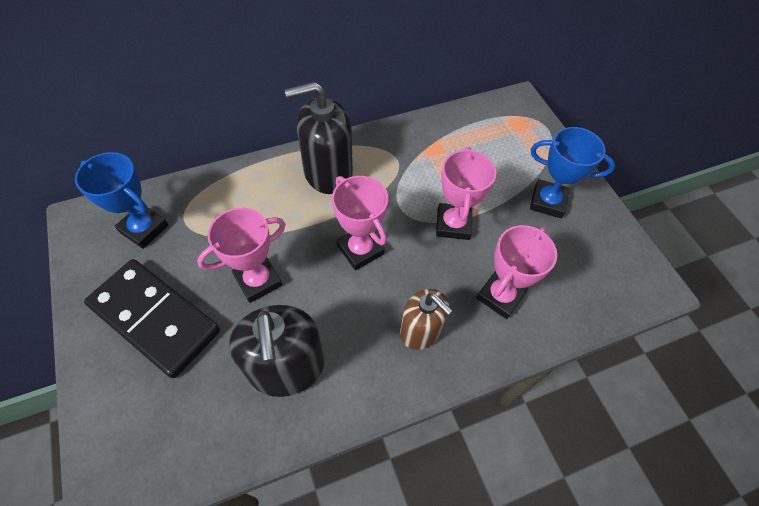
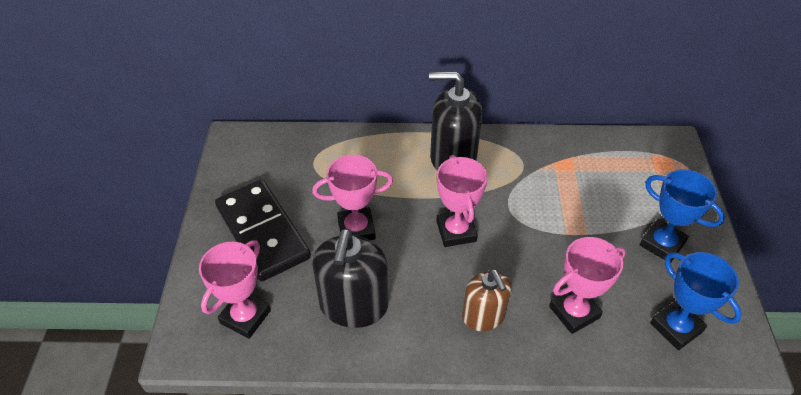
camera: 25 degrees right, 10 degrees down
(144, 229) = (279, 160): blue trophy -> blue trophy (676, 327)
(453, 224) = (554, 236): pink trophy -> pink trophy (245, 317)

